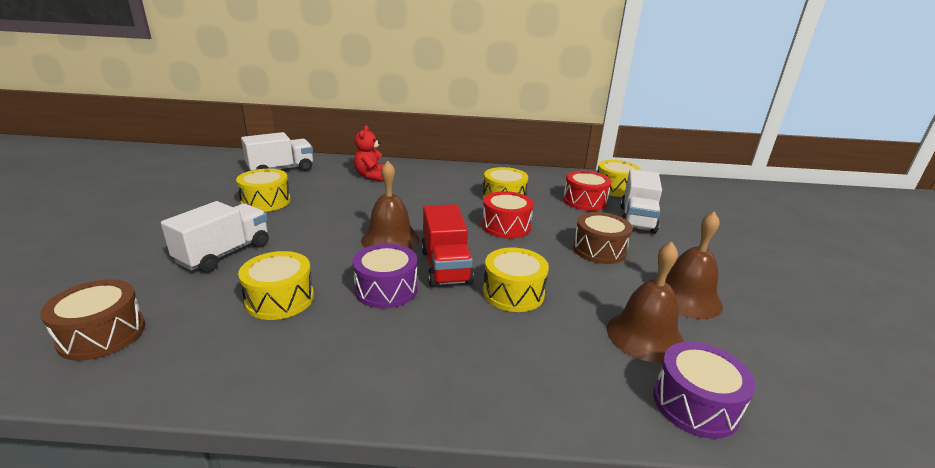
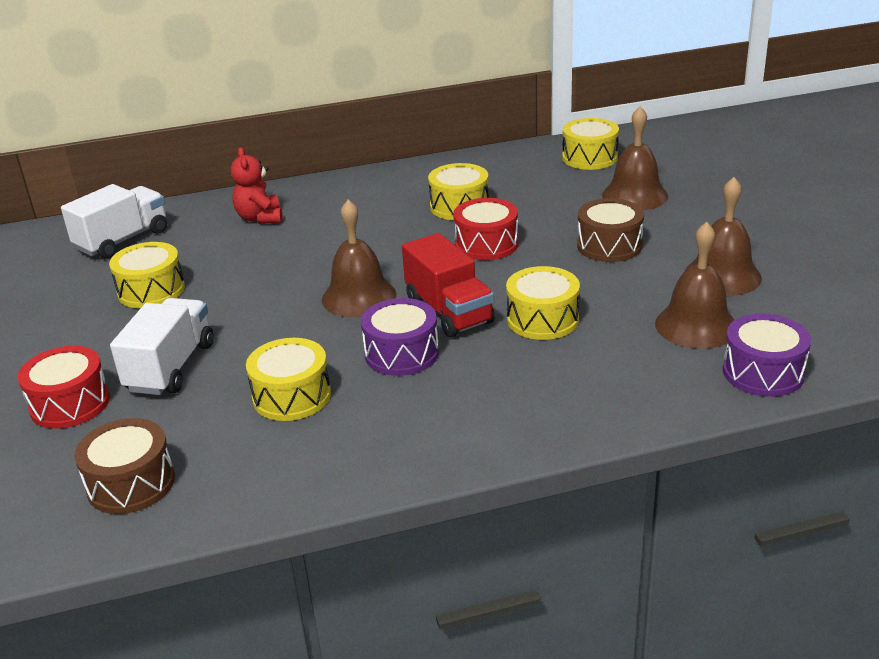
camera: 15 degrees left, 5 degrees up
(584, 201) = (561, 186): red drum -> red drum (70, 404)
(637, 219) = (635, 195): white truck -> brown bell

